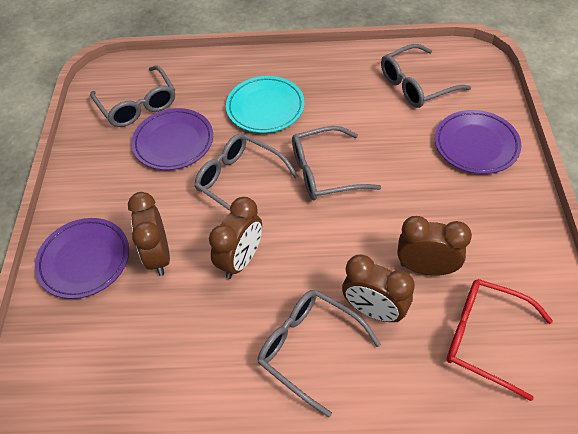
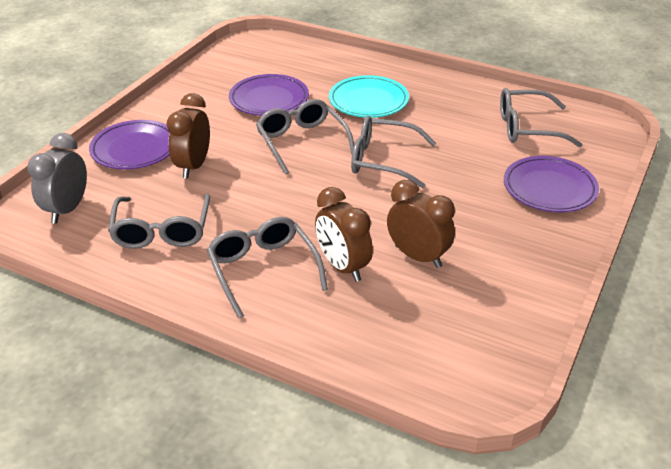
camera: 25 degrees right, 15 degrees down
(70, 369) = (67, 209): none -> grey clock
(138, 105) = (261, 67): grey glasses -> grey glasses (162, 231)
(241, 260) = (257, 192): brown clock -> none
(485, 338) = (430, 325): red glasses -> none

